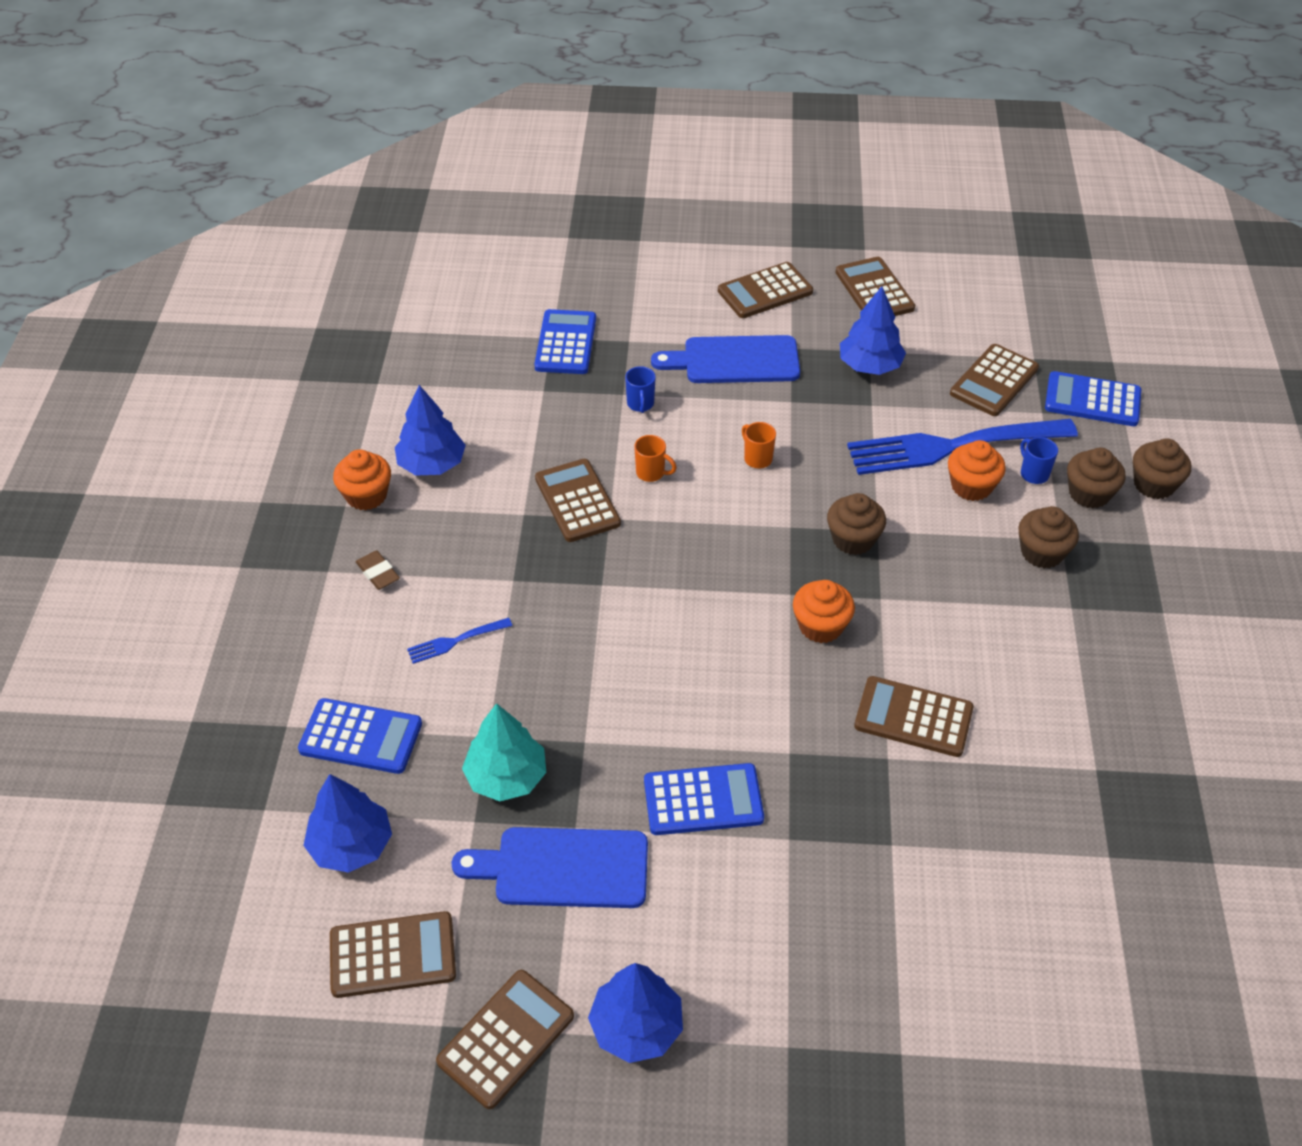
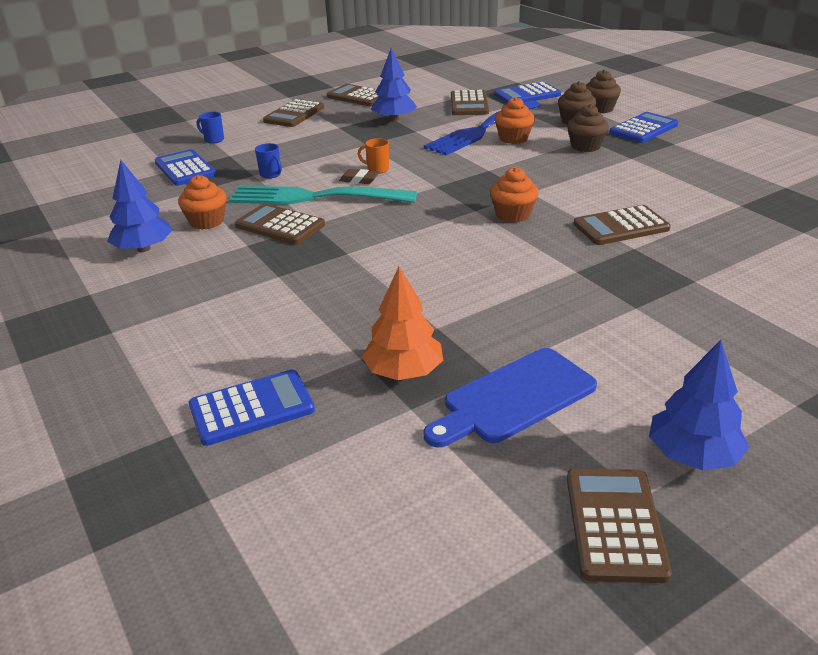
camera: 35 degrees left, 15 degrees down
(351, 845) = (323, 478): blue tree -> none
(366, 495) = (103, 282): orange cupcake -> orange cupcake (206, 221)
(378, 573) = (160, 315): brown eraser -> brown eraser (359, 180)
(392, 955) = (450, 529): brown calculator -> none
(456, 641) = (271, 321): blue fork -> none
(506, 777) = (404, 372): turquoise tree -> orange tree
(651, 473) = (316, 197): orange mug -> turquoise fork
(703, 800) = (557, 316): blue calculator -> blue calculator (643, 129)
(735, 360) = (310, 141): blue cutting board -> none
(853, 539) = (480, 177): brown cupcake -> none
(1033, 474) = (538, 124): blue mug -> blue mug (213, 140)

